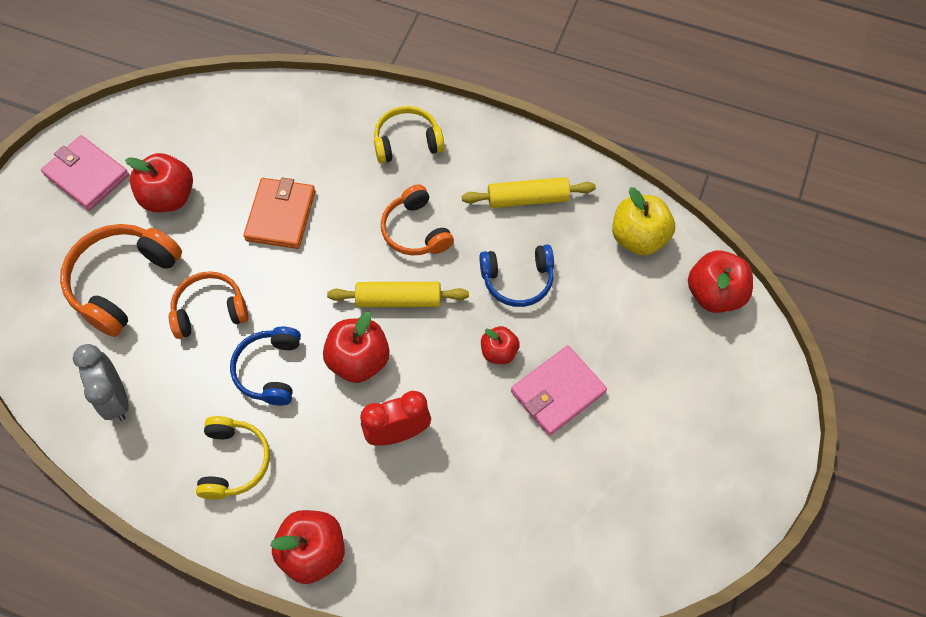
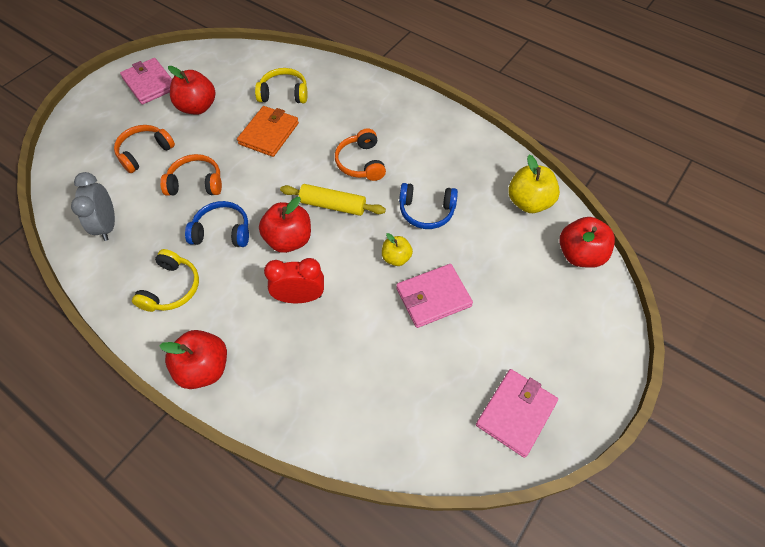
camera: 15 degrees right, 5 degrees down
(123, 282) = (145, 152): orange headphones -> orange headphones, size x0.66
(270, 370) = (222, 231): blue headphones -> blue headphones turned 75 degrees clockwise
(407, 142) = (374, 106): yellow headphones -> yellow headphones (284, 93)
(499, 352) = (396, 258): red apple -> yellow apple
(528, 199) = (451, 159): yellow rolling pin -> none
(687, 508) = (516, 413): none -> pink wallet

